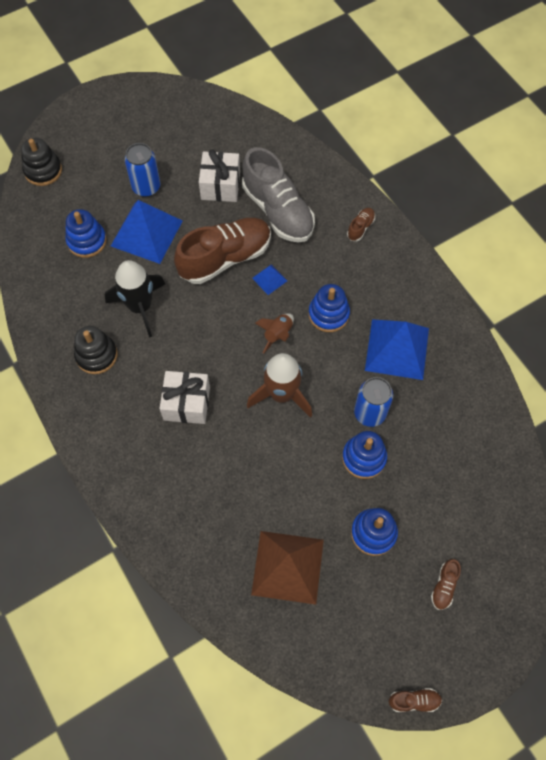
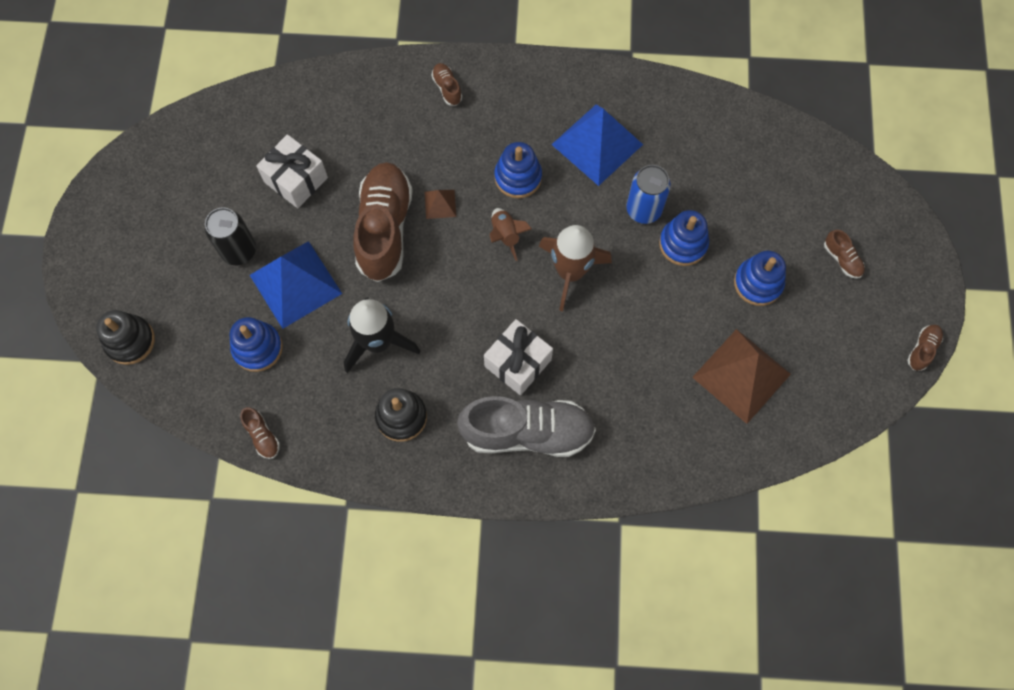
camera: 55 degrees left, 5 degrees up
(28, 283) = (262, 436): none -> brown shoe
(146, 187) = (239, 251): blue can -> black can
(269, 279) = (440, 204): blue pyramid -> brown pyramid
(278, 211) = (369, 147): grey shoe -> grey shoe (527, 432)

